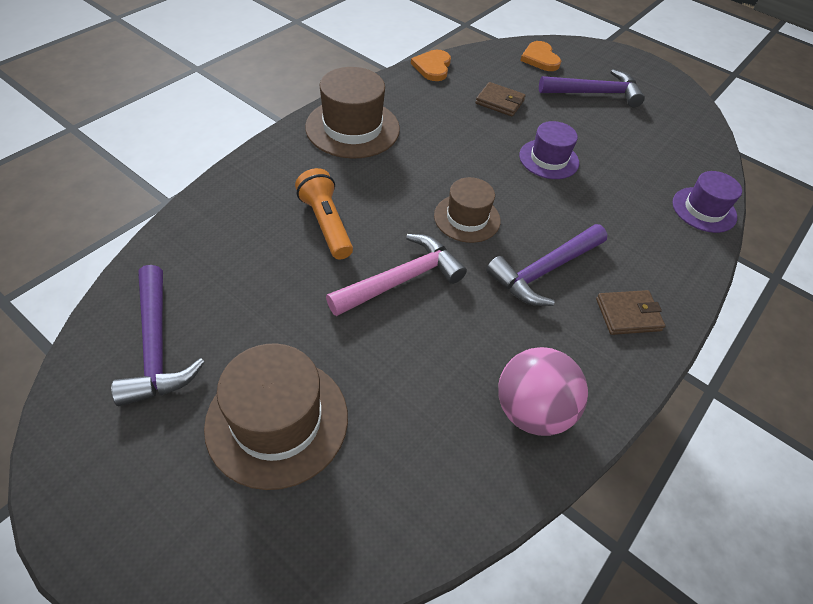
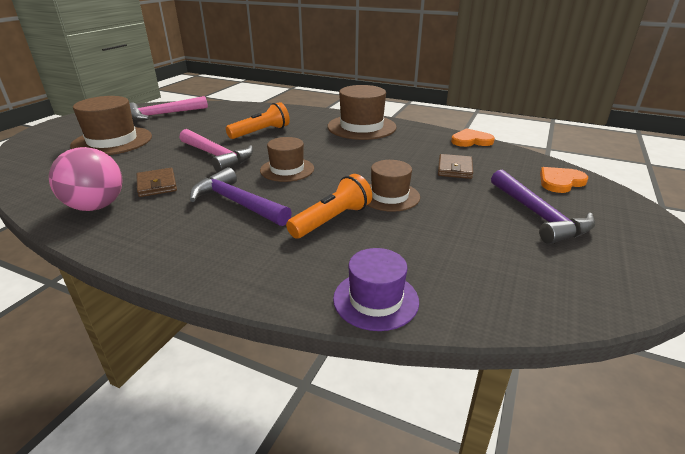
camera: 80 degrees right, 20 degrees down
(156, 346) = (163, 114): purple hammer -> pink hammer
(548, 159) = (389, 196): purple hat -> brown hat
(589, 207) = (332, 220): none -> orange flashlight
(628, 315) = (190, 245): brown wallet -> brown wallet (157, 185)

